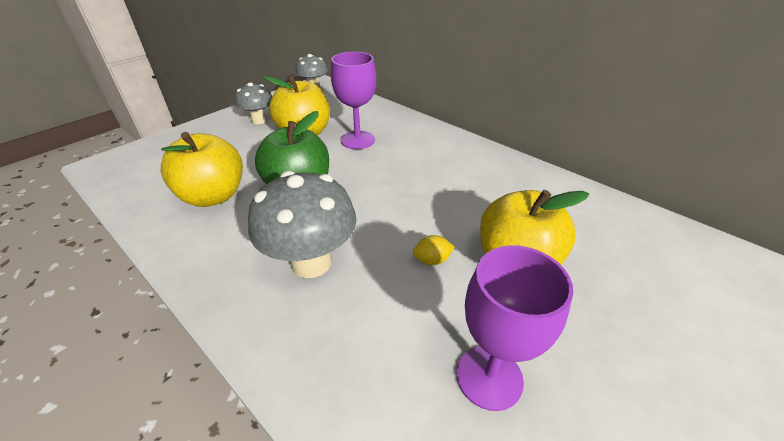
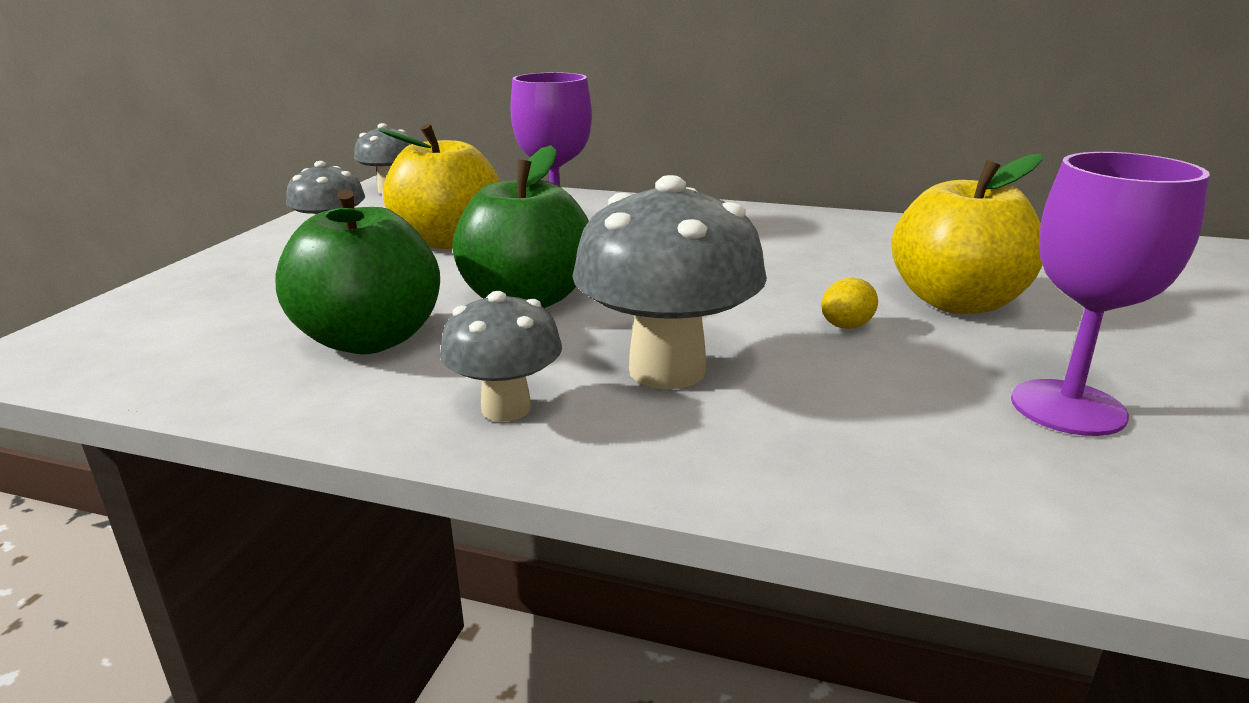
camera: 25 degrees left, 15 degrees down
(213, 196) = (370, 340): yellow apple -> green apple
(222, 263) = (506, 408): none -> grey mushroom

